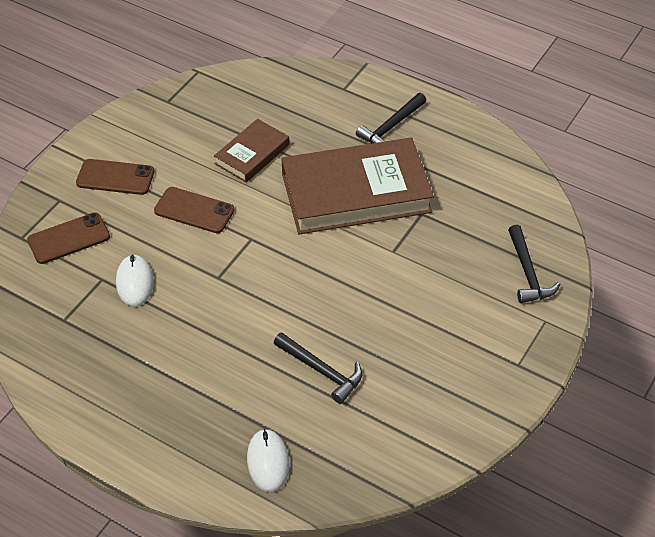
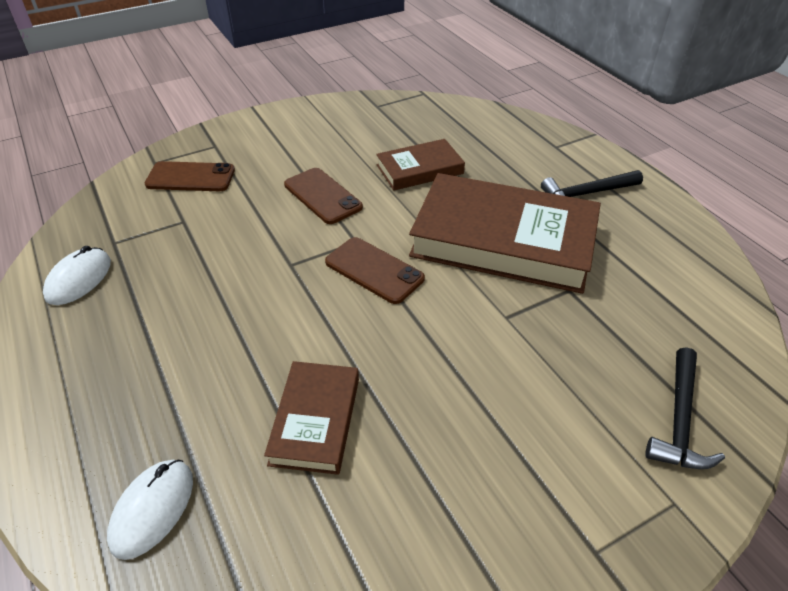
camera: 30 degrees right, 5 degrees down
(115, 177) = (278, 145): brown phone -> brown phone (374, 270)
(135, 282) = (208, 236): white mouse -> white mouse (79, 279)
(322, 371) = (315, 420): black hammer -> brown book

